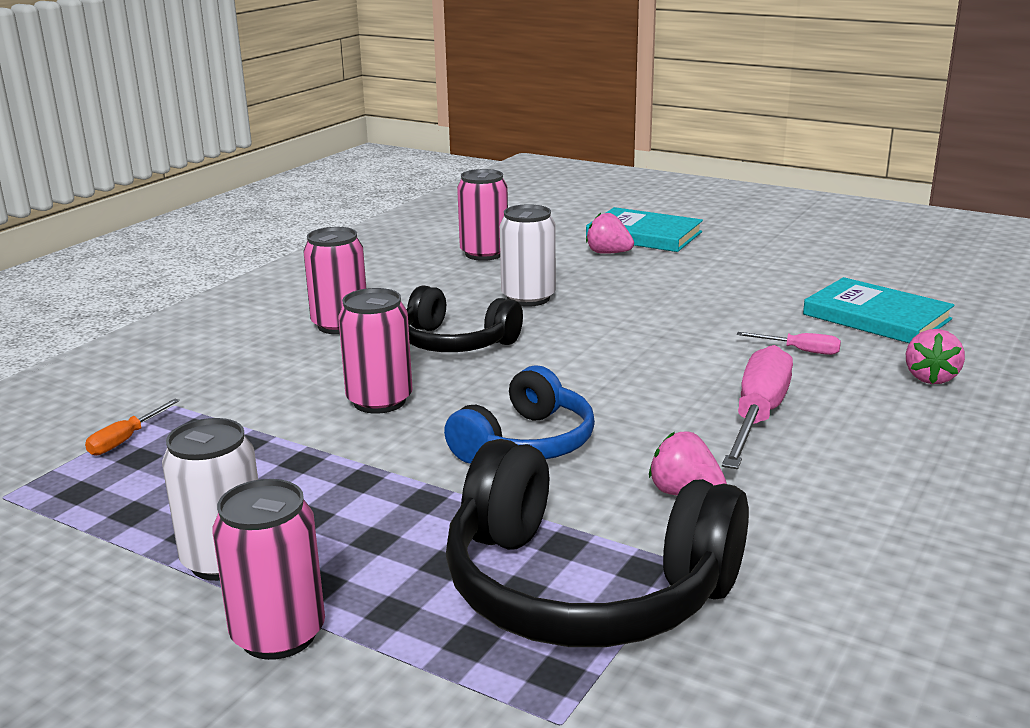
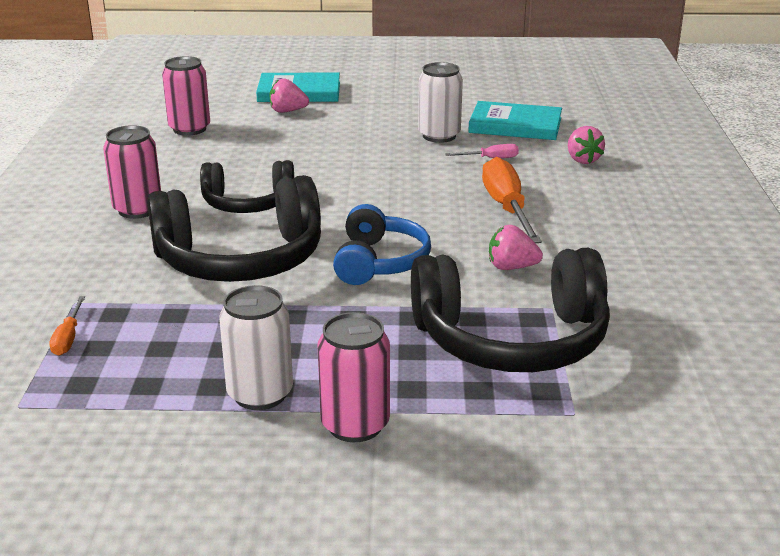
camera: 30 degrees left, 5 degrees up
(379, 401) = (241, 259): pink can -> black headphones
(528, 298) = (265, 158): white can -> white can (439, 136)
(758, 416) = (507, 208): pink screwdriver -> orange screwdriver

